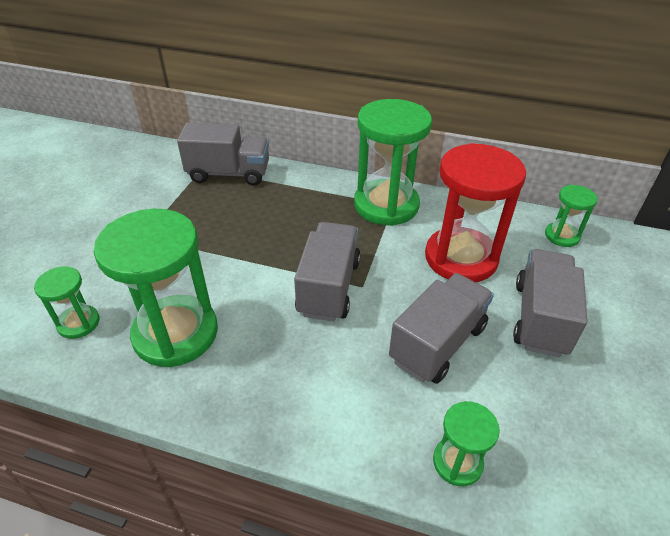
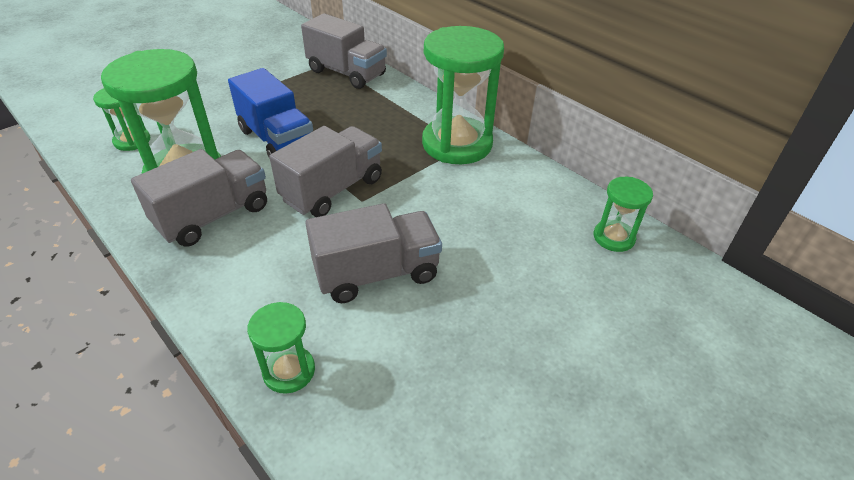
camera: 30 degrees right, 0 degrees up
(230, 261) = (277, 140): none -> blue truck
(461, 258) = (479, 214): red hourglass -> none
(540, 318) = (501, 298): grey truck -> grey truck (213, 216)

